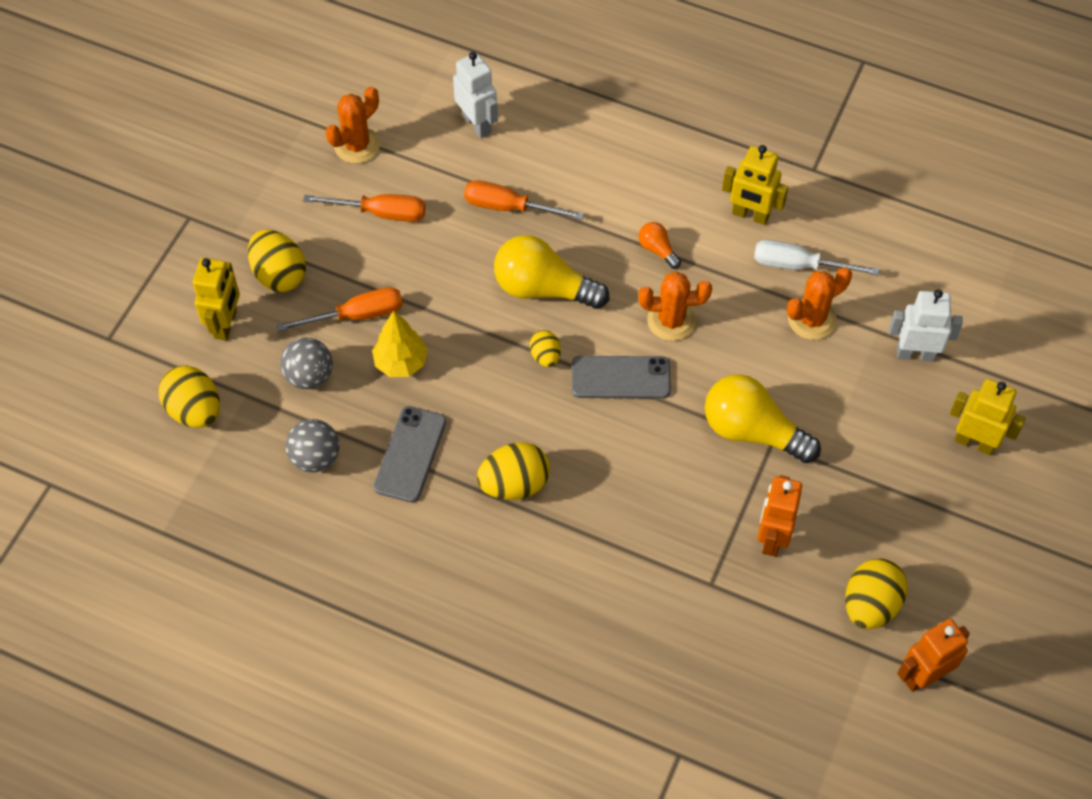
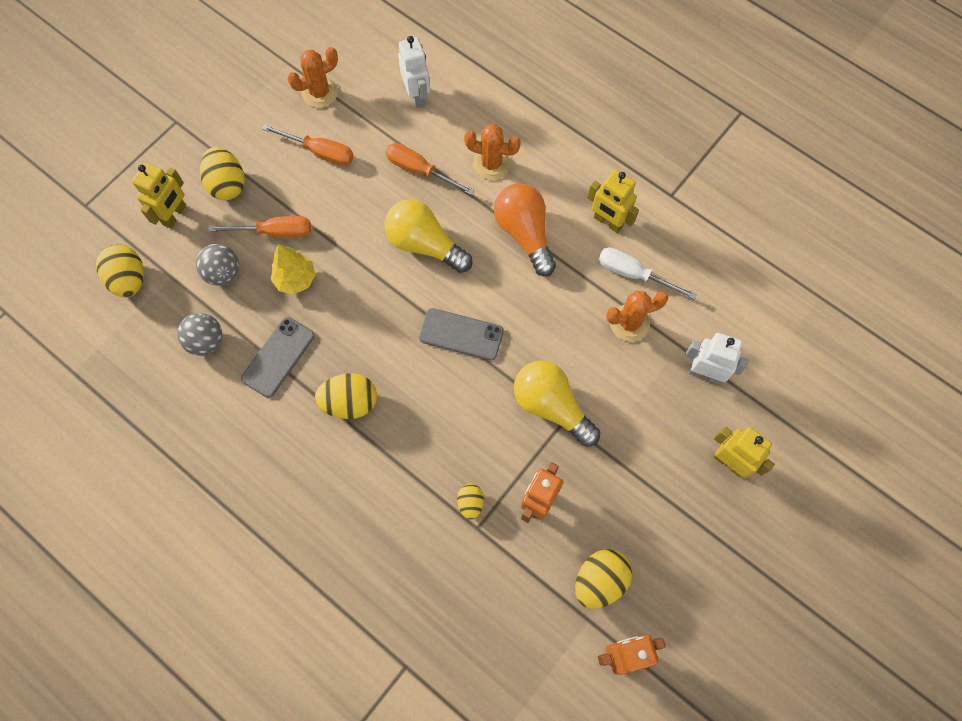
camera: 15 degrees right, 10 degrees up
(545, 356) = (408, 302): yellow egg -> yellow egg (470, 503)
(657, 250) = (524, 234): orange light bulb -> orange light bulb, size x2.15
(671, 320) = (516, 296): orange cactus -> orange cactus (491, 164)

